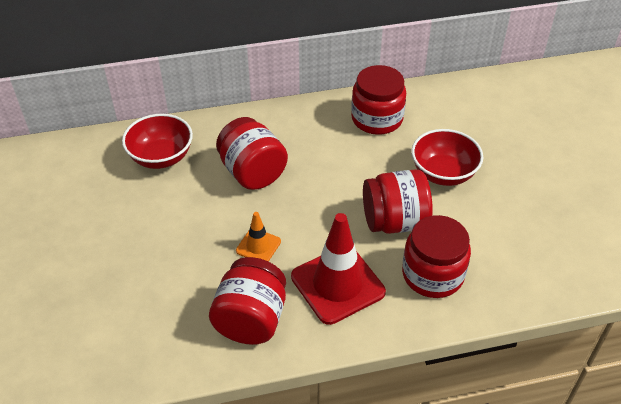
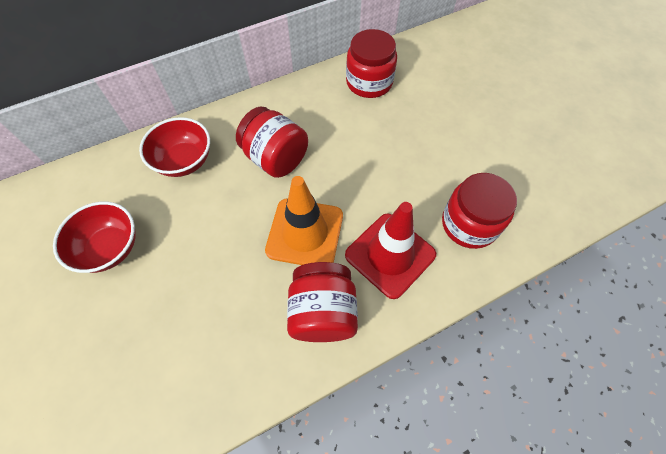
camera: 15 degrees left, 15 degrees up
(258, 246) = (305, 233): orange traffic cone -> orange traffic cone, size x1.98
(394, 221) = (418, 179): red jar -> none
(443, 173) = (443, 123): red bowl -> red bowl (110, 248)

